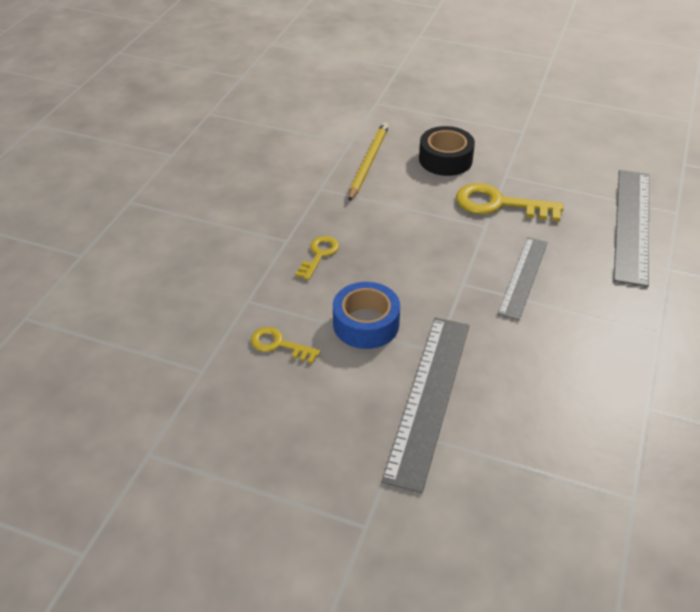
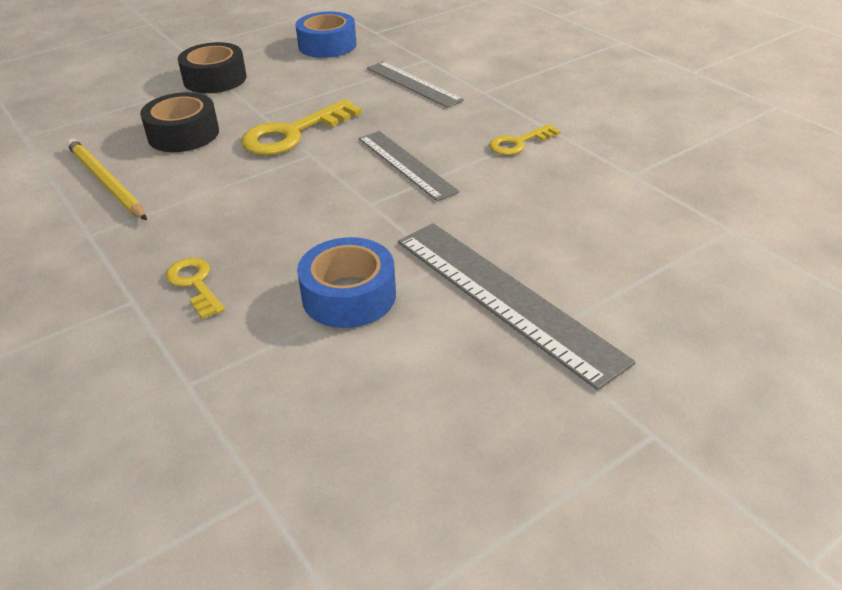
camera: 55 degrees left, 5 degrees down
(279, 345) = (300, 387): yellow key -> yellow key (519, 143)
(520, 131) = (215, 79): none -> black tape
(630, 152) = (327, 45): none -> blue tape
(632, 225) = (413, 84): grey ruler -> grey ruler, size x0.64

